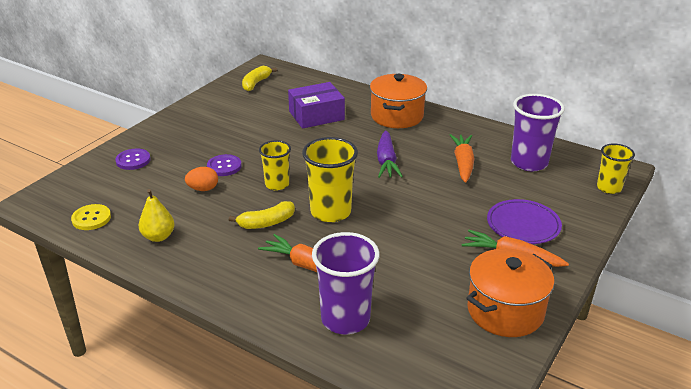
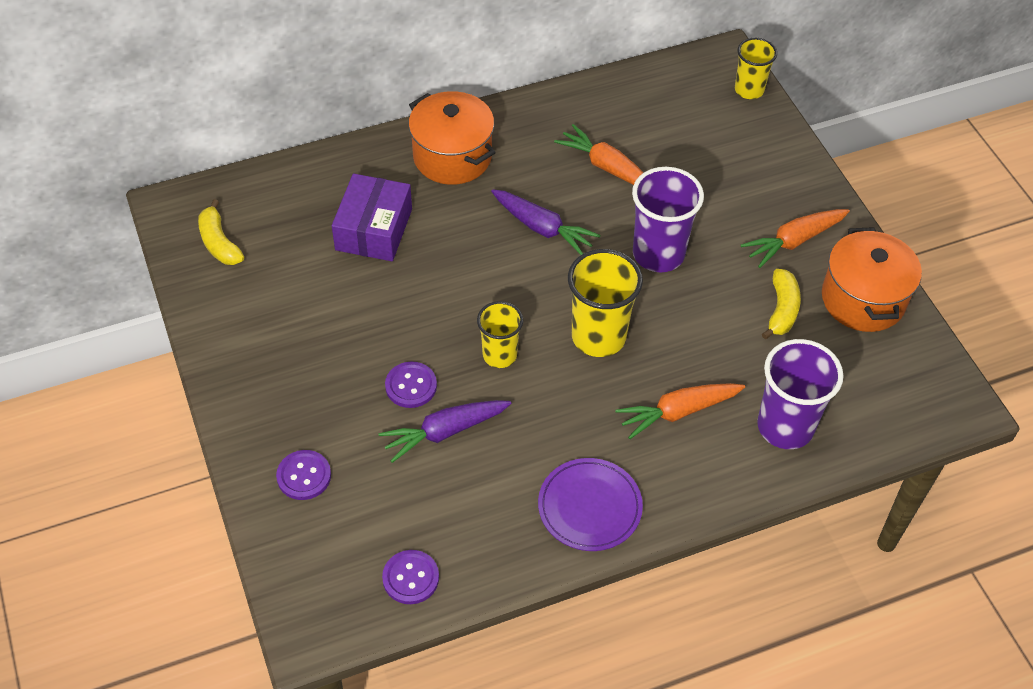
camera: 55 degrees left, 20 degrees up
(91, 218) = (410, 578): yellow button -> purple button
(158, 236) = (511, 523): yellow pear -> none
(203, 189) = (444, 432): orange egg -> purple carrot
(266, 223) = (570, 406): yellow banana -> yellow banana (781, 310)
(523, 225) = (752, 196): purple plate -> purple plate (589, 507)
(529, 163) = (654, 115): purple cup -> purple cup (658, 254)

